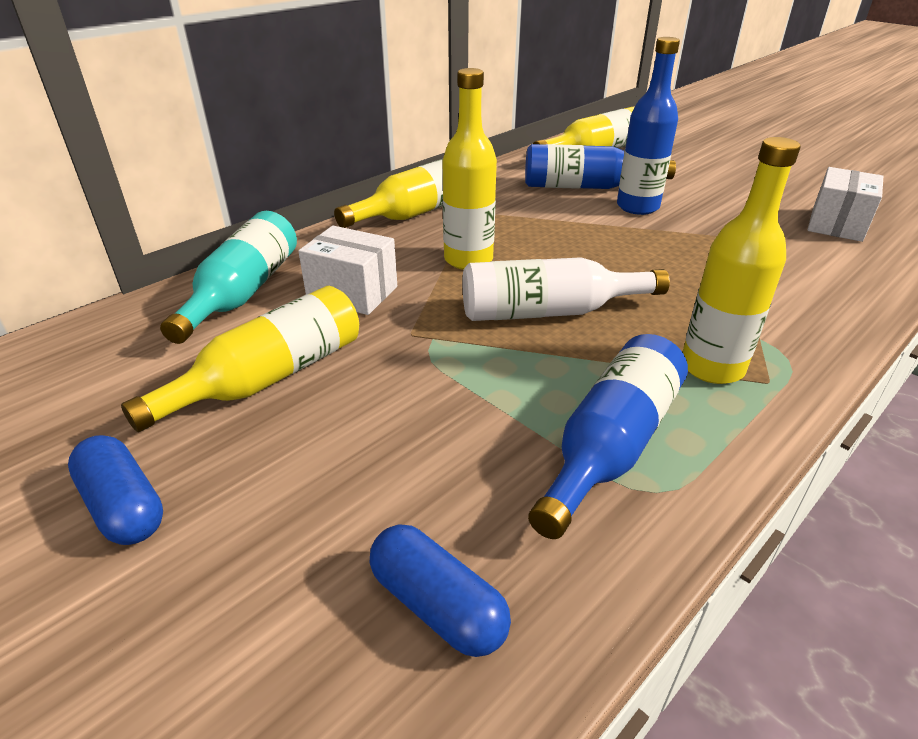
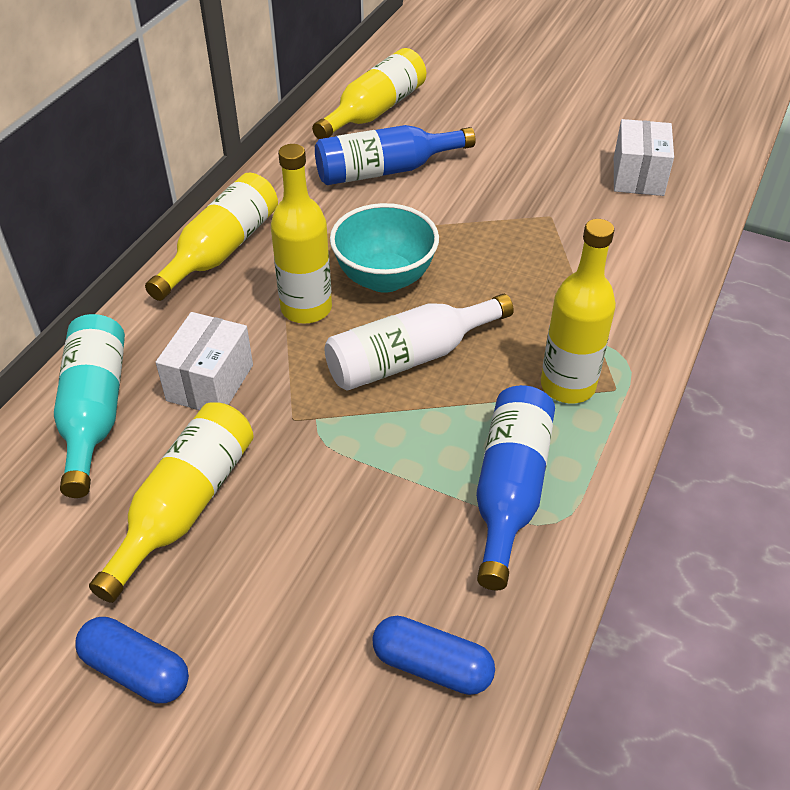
camera: 20 degrees left, 10 degrees up
(352, 293) = (210, 382): white box -> white box turned 75 degrees counterclockwise
(551, 252) = (384, 278): none -> turquoise bowl
(637, 207) = (447, 191): blue bottle -> none

